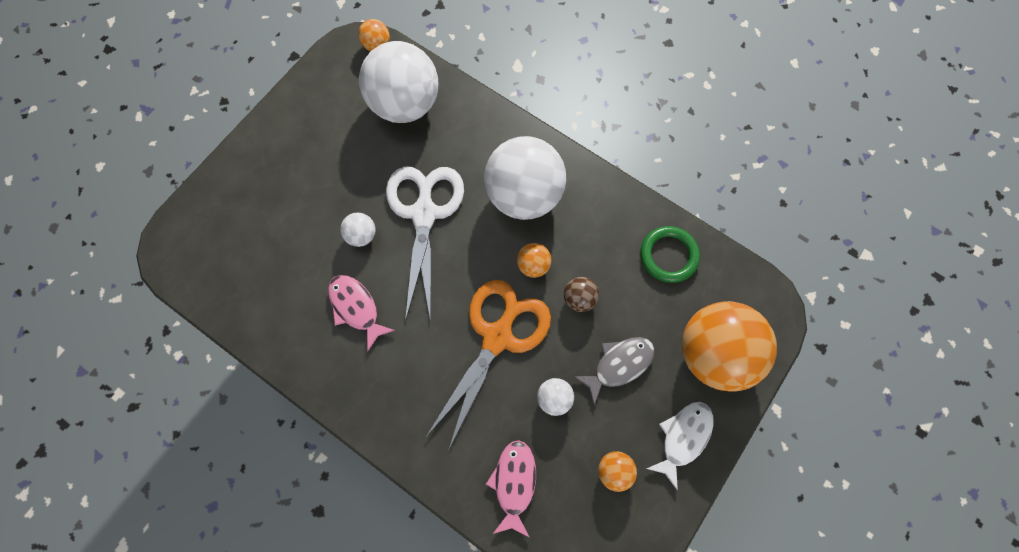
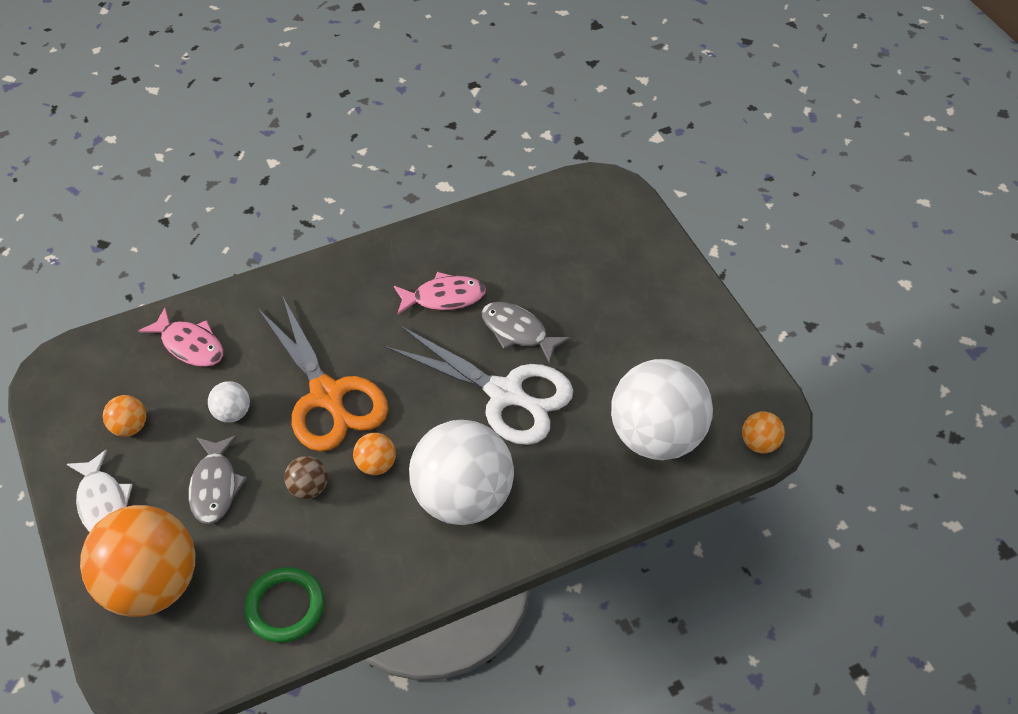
camera: 120 degrees right, 20 degrees down
(362, 235) = (518, 331): white ball -> grey fish

